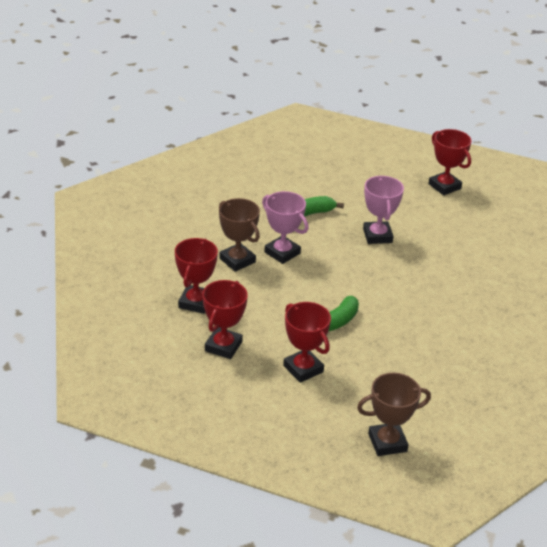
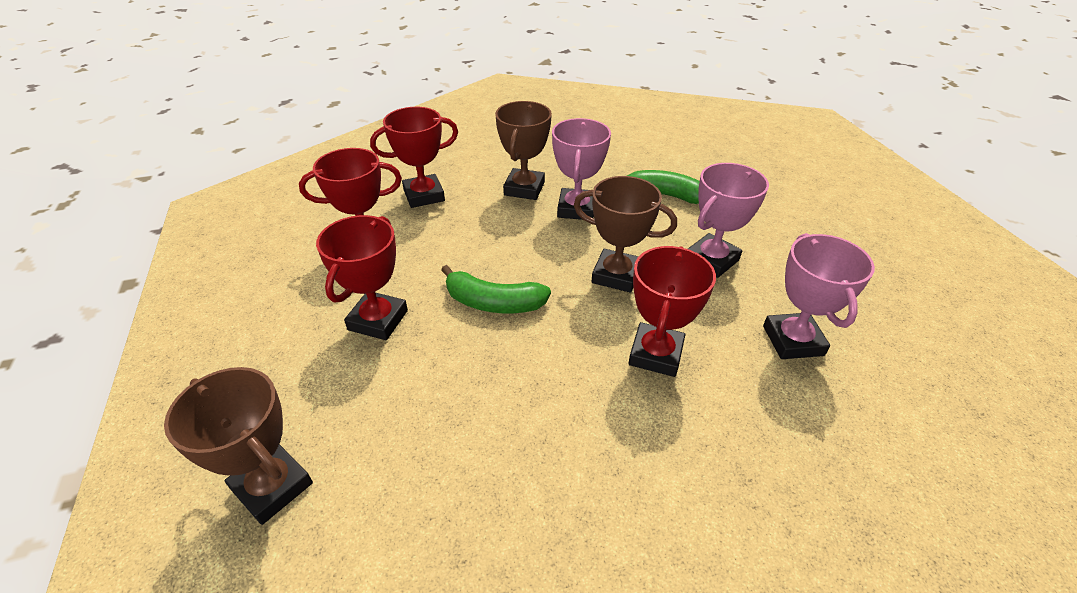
camera: 55 degrees right, 5 degrees up
(355, 272) = (616, 275): none -> brown trophy
(444, 186) = (905, 267): red trophy -> red trophy (655, 354)
(452, 249) = (793, 340): none -> pink trophy

